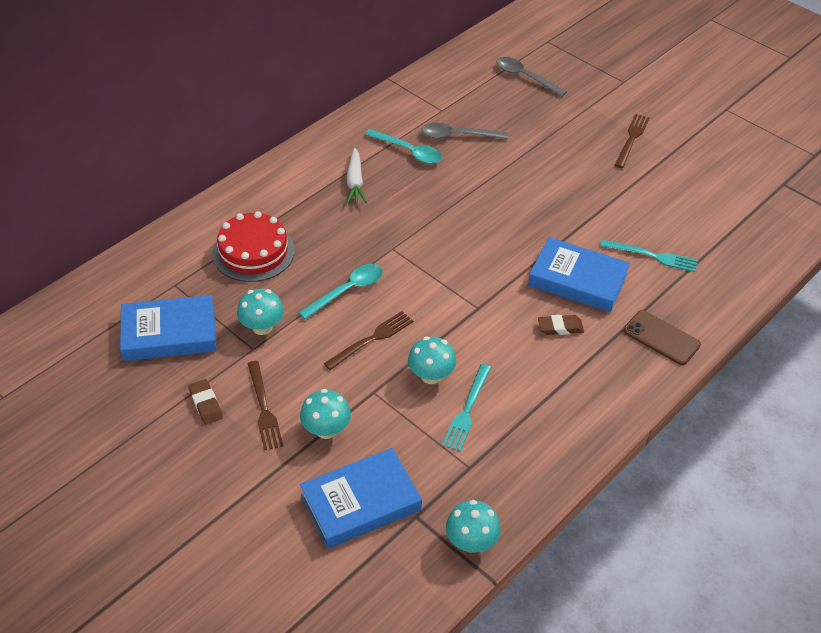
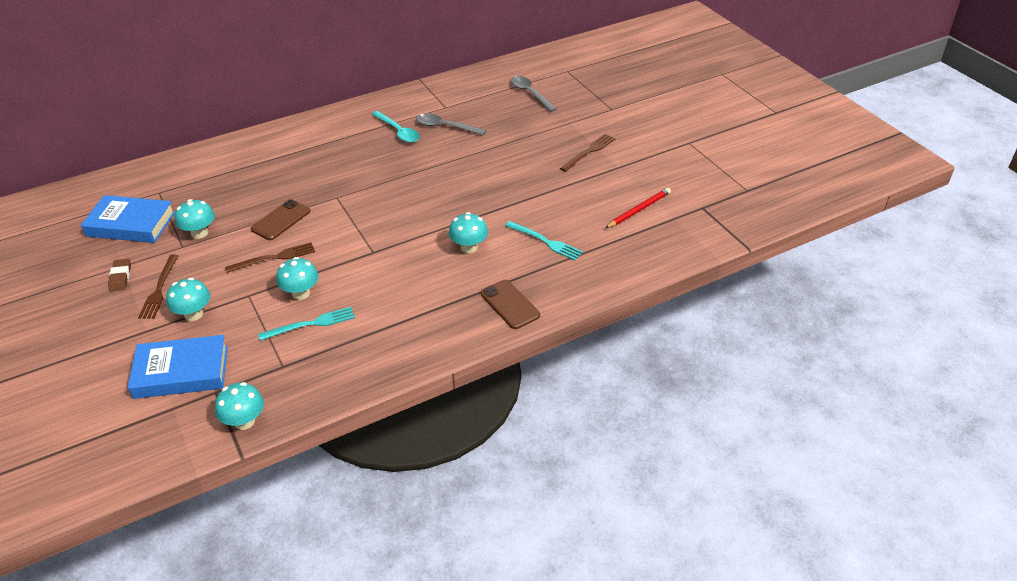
camera: 20 degrees right, 5 degrees down
(253, 252) = (231, 181): red cake -> none
(347, 291) = (281, 220): turquoise spoon -> brown phone
(355, 182) = (341, 146): white carrot -> none
(467, 410) = (311, 324): turquoise fork -> turquoise fork turned 150 degrees counterclockwise
(560, 327) = (429, 279): brown eraser -> none
(577, 280) = (469, 247): blue book -> turquoise mushroom
(723, 199) = (639, 210): none -> red pencil

